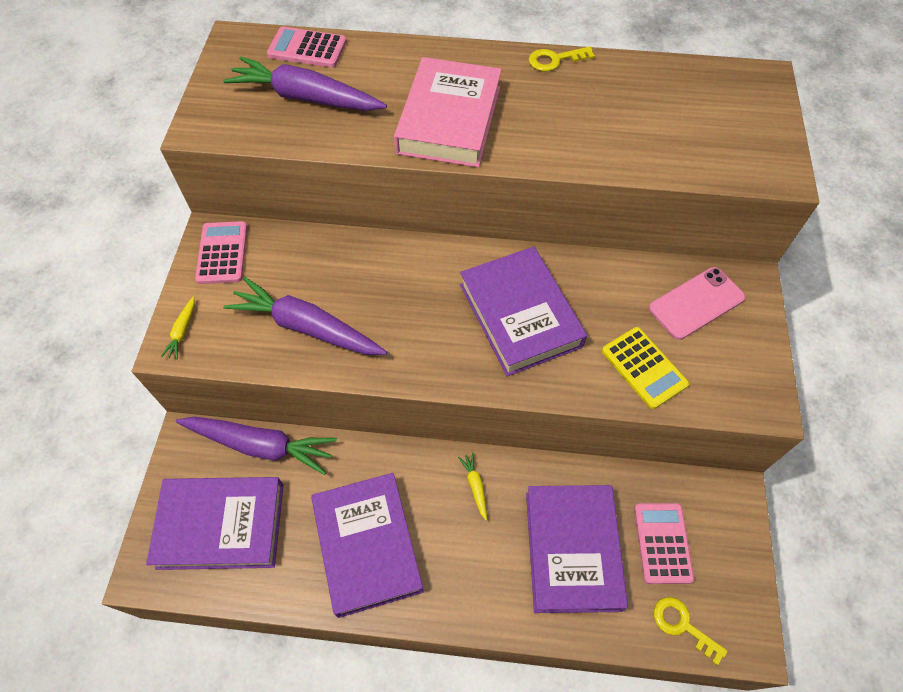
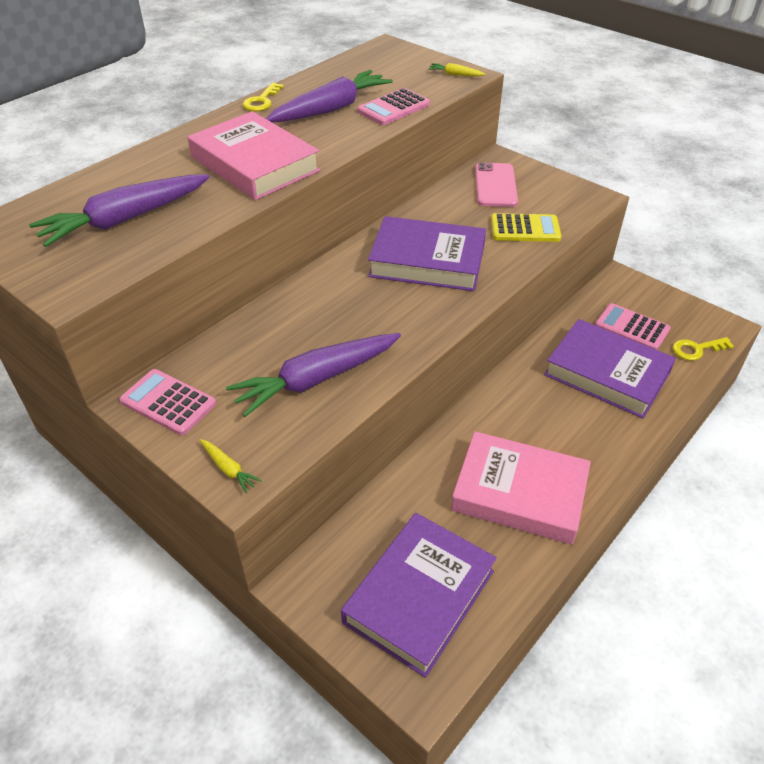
camera: 55 degrees left, 15 degrees down
(260, 445) = (359, 526): purple carrot -> purple carrot (331, 109)
(307, 48) = (67, 197): pink calculator -> pink calculator (393, 108)
(367, 545) = (519, 493): purple book -> pink book
(475, 486) = (516, 400): yellow carrot -> yellow carrot (455, 75)

